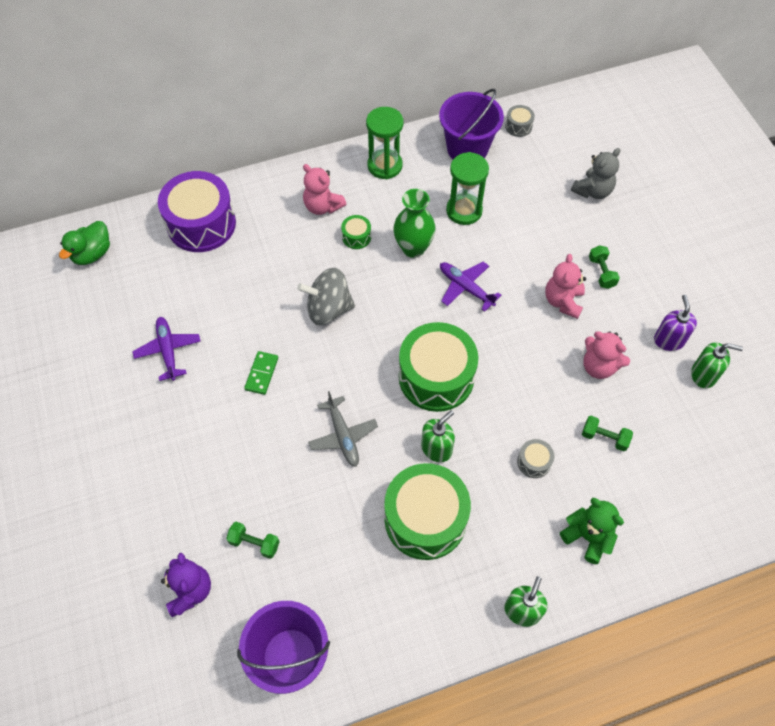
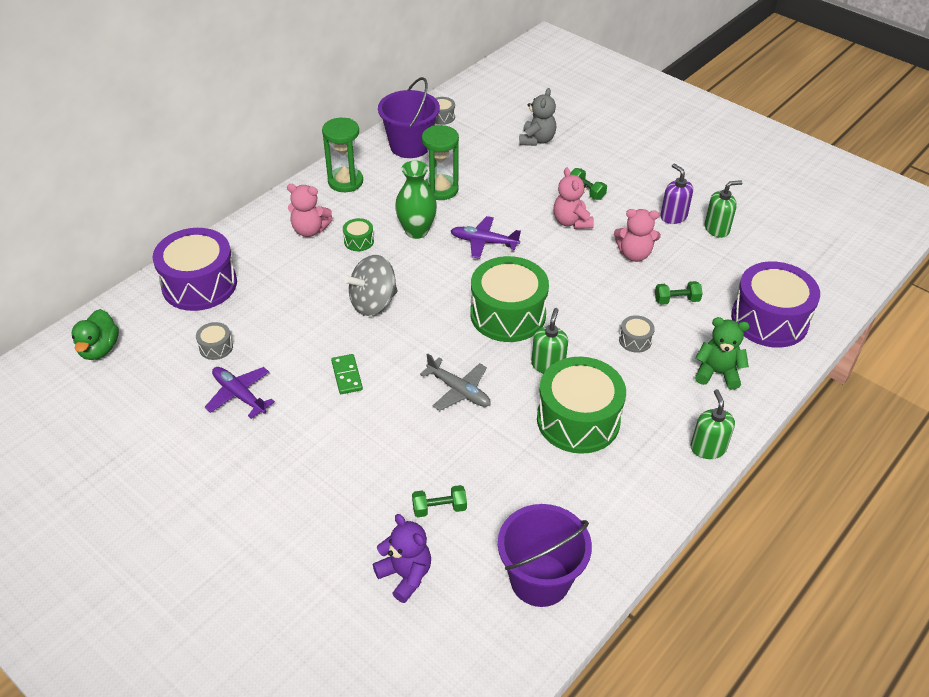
camera: 30 degrees left, 15 degrees down
(178, 294) = (216, 347): none -> grey drum
(682, 504) = (769, 319): none -> purple drum

